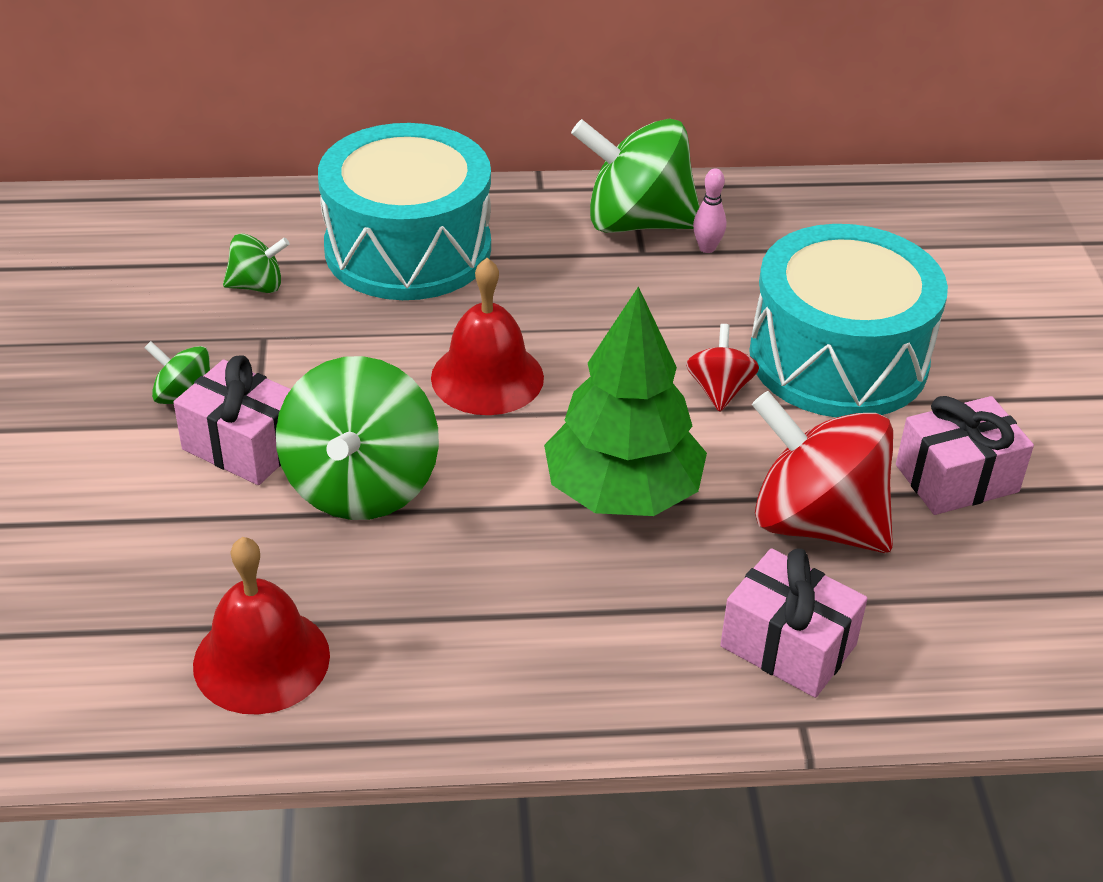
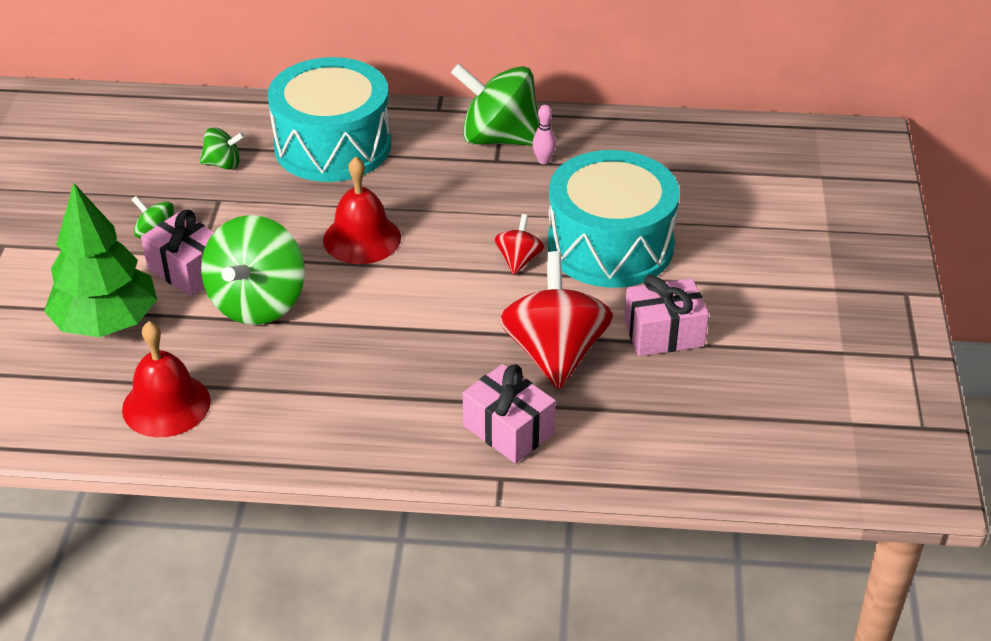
camera: 10 degrees right, 0 degrees up
(622, 493) = (430, 323): green tree -> green tree (106, 323)
(815, 522) = (555, 353): red spinning top -> red spinning top turned 45 degrees clockwise

